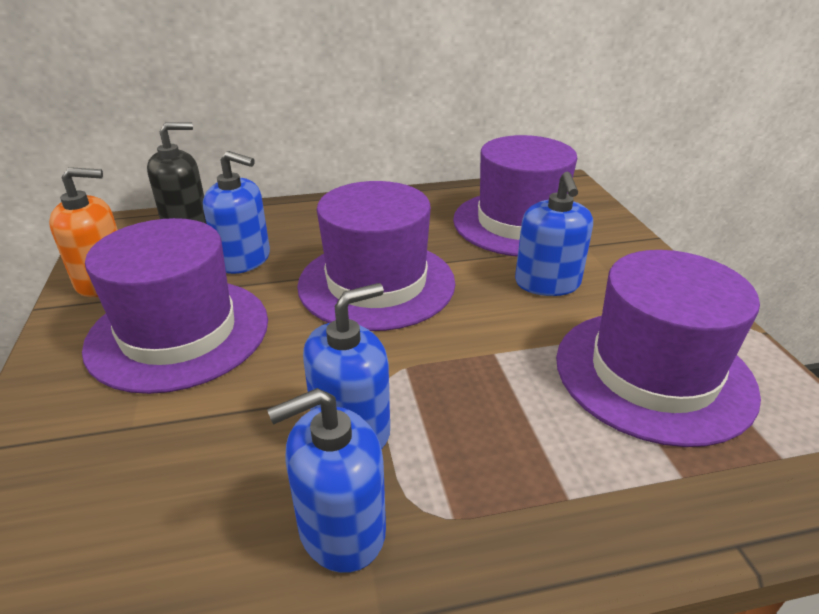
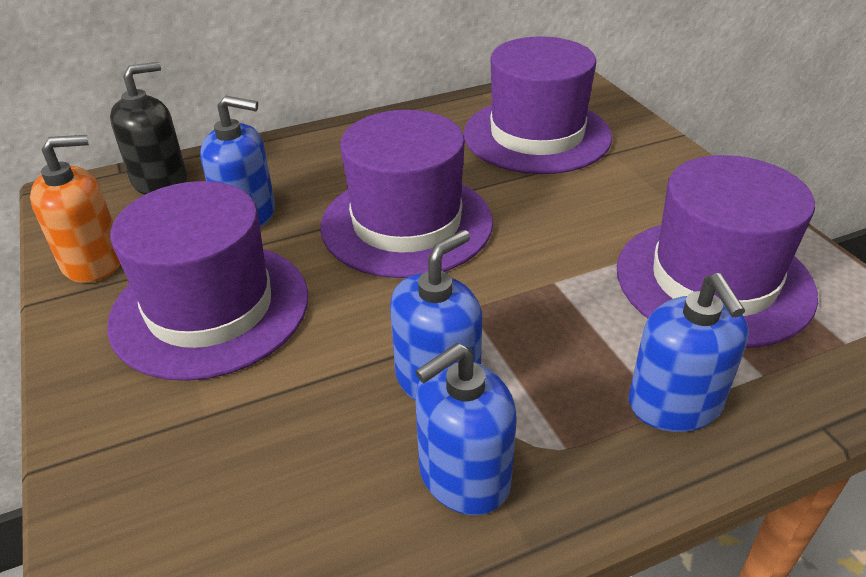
camera: 10 degrees left, 5 degrees up
(547, 283) = (585, 200): blue soap dispenser -> blue soap dispenser (675, 404)

